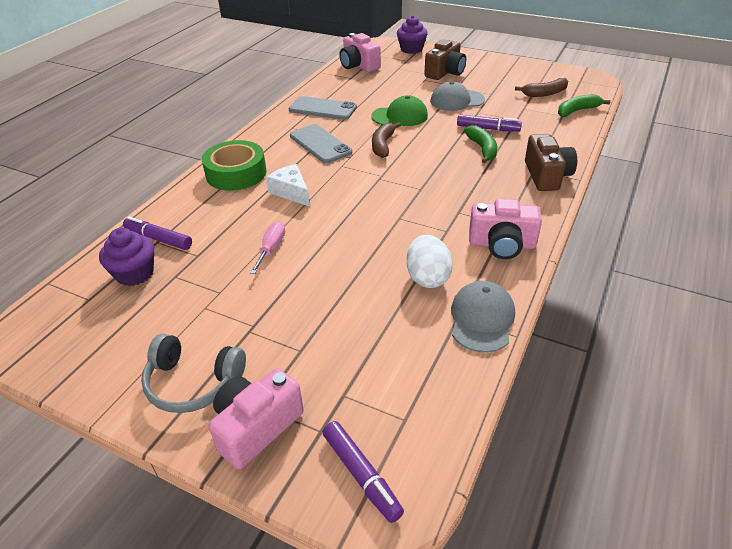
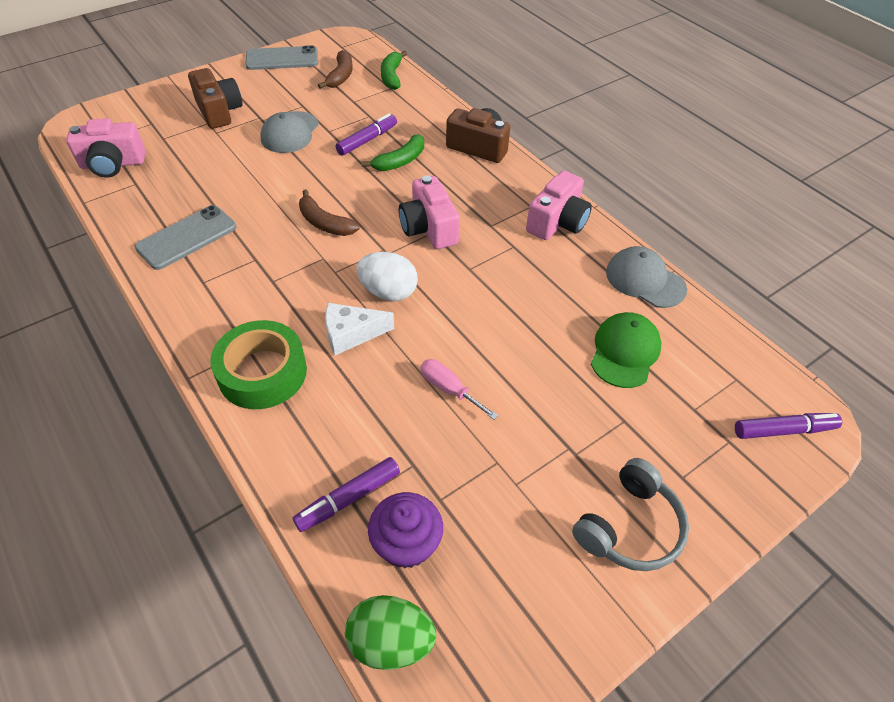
camera: 65 degrees left, 10 degrees up
(64, 291) = (391, 641): none -> green egg
(256, 427) = (709, 488): pink camera -> pink camera (429, 228)
(320, 144) = (270, 271): grey phone -> grey phone (282, 59)
(400, 116) = (277, 185): green cap -> green cap (624, 352)
(411, 49) = (128, 108): purple cupcake -> none
(427, 277) = (573, 289): white egg -> white egg (388, 292)
(482, 149) = (400, 161): green banana -> green banana turned 120 degrees clockwise

